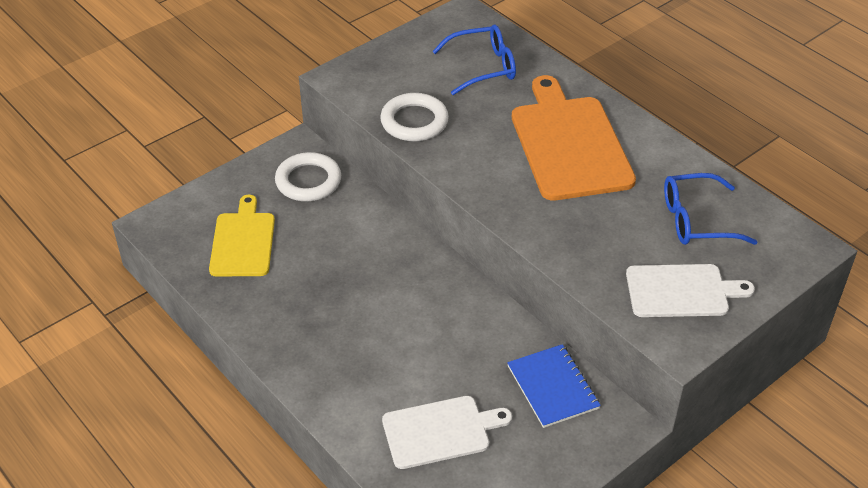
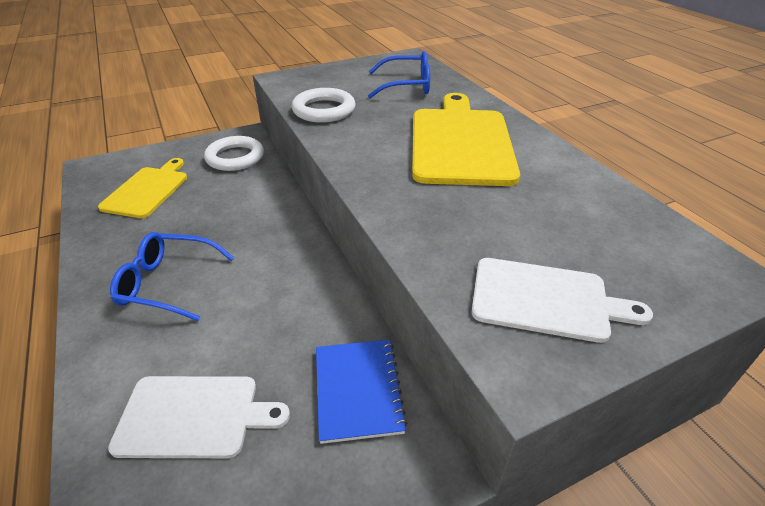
camera: 15 degrees right, 5 degrees down
(569, 144) = (460, 142): orange cutting board -> yellow cutting board
(696, 220) = (583, 225): blue glasses -> blue glasses (168, 283)

